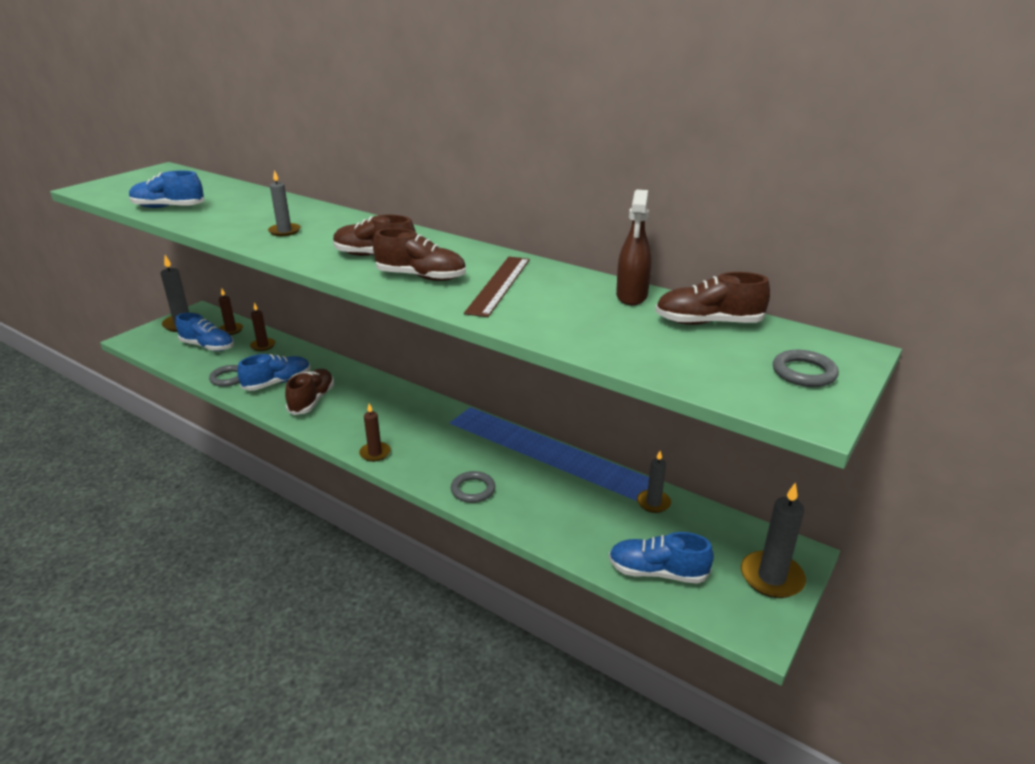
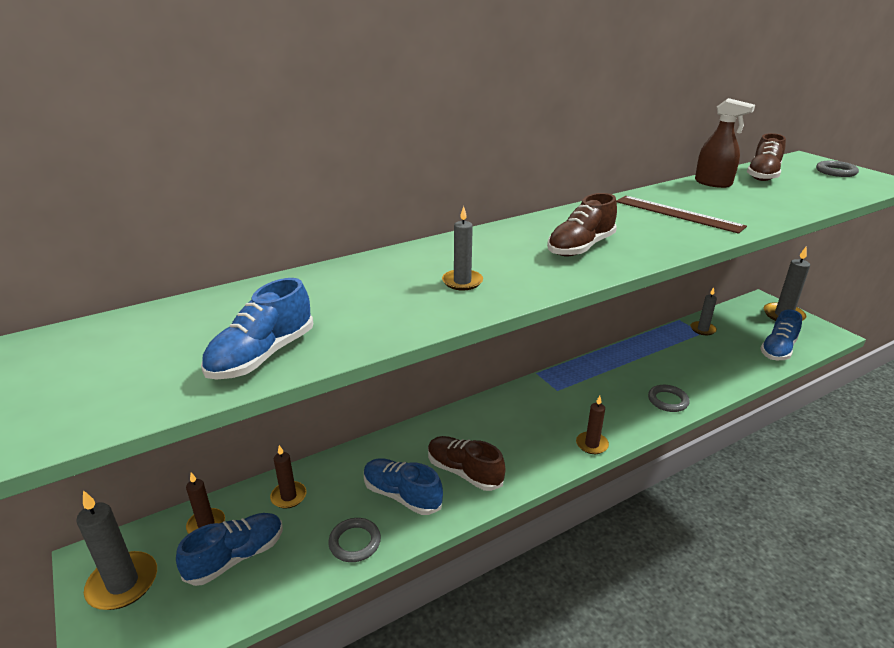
camera: 65 degrees left, 0 degrees up
(277, 383) = (402, 495): blue shoe -> blue shoe turned 45 degrees counterclockwise
(421, 277) = (647, 236): brown shoe -> none

